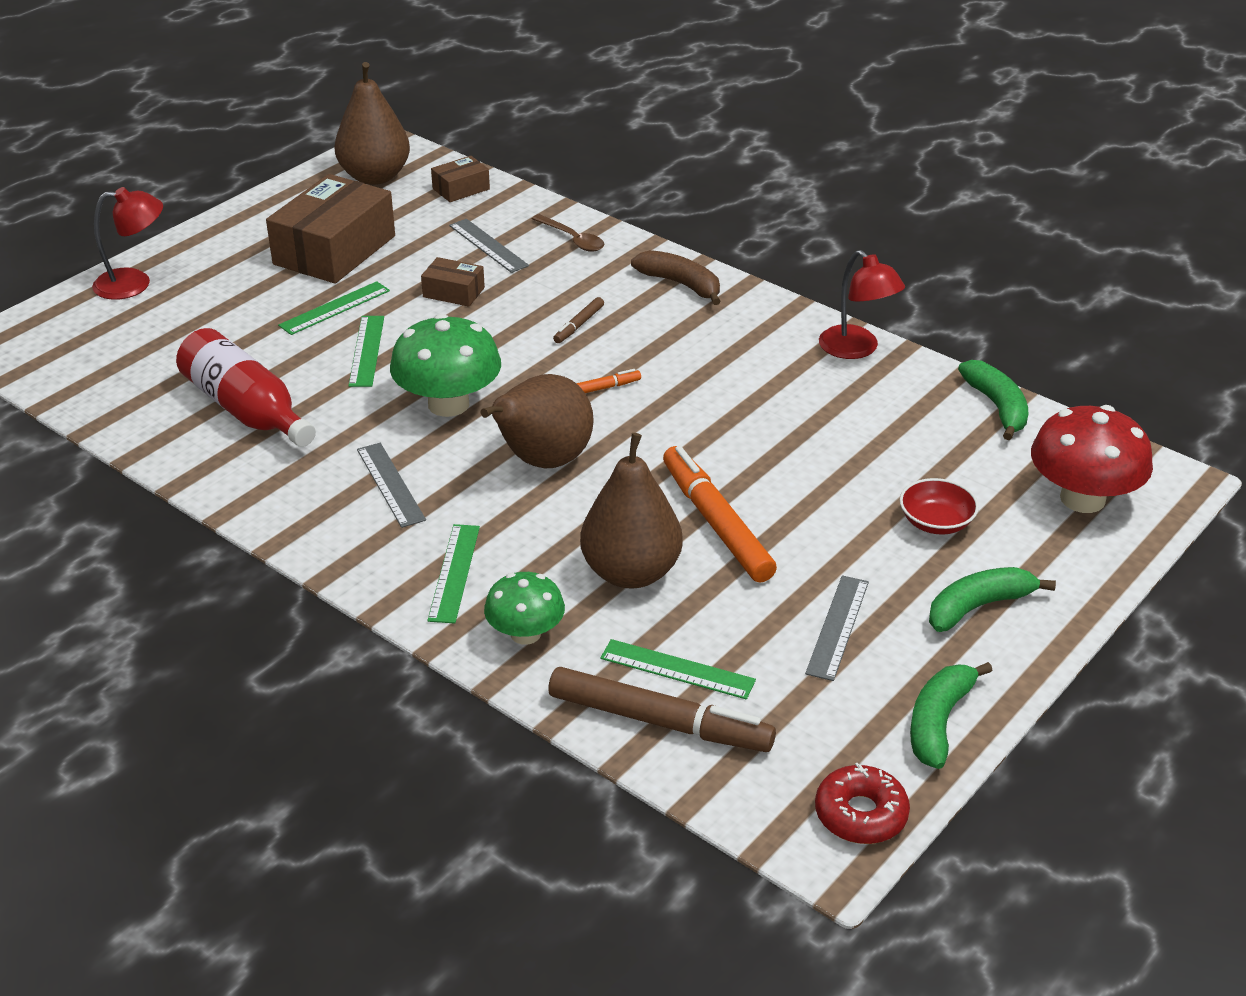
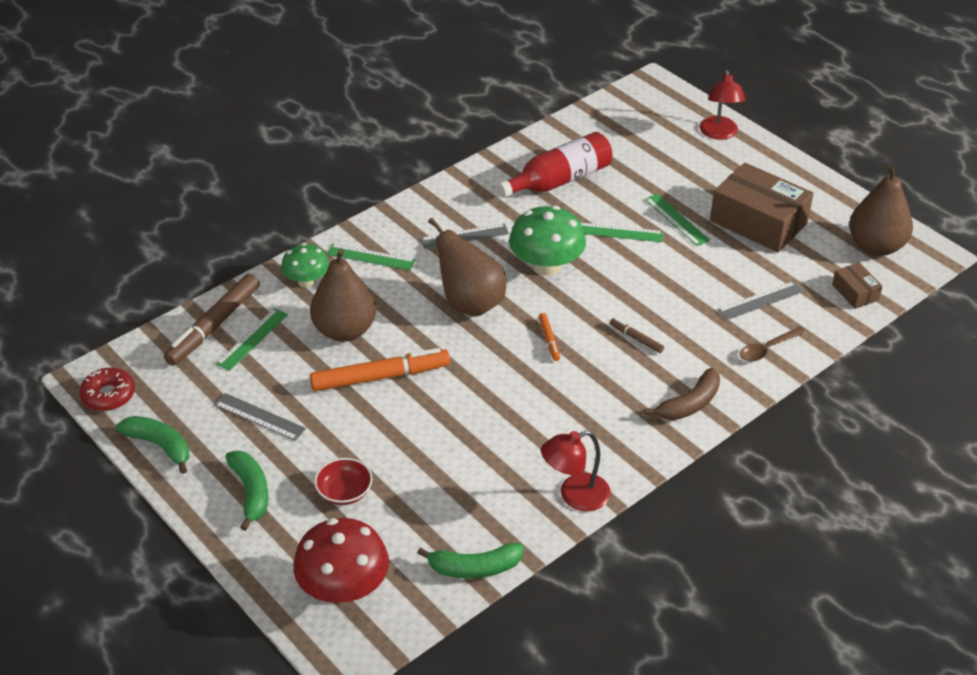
camera: 100 degrees right, 5 degrees up
(453, 292) = (691, 278): brown box -> none

